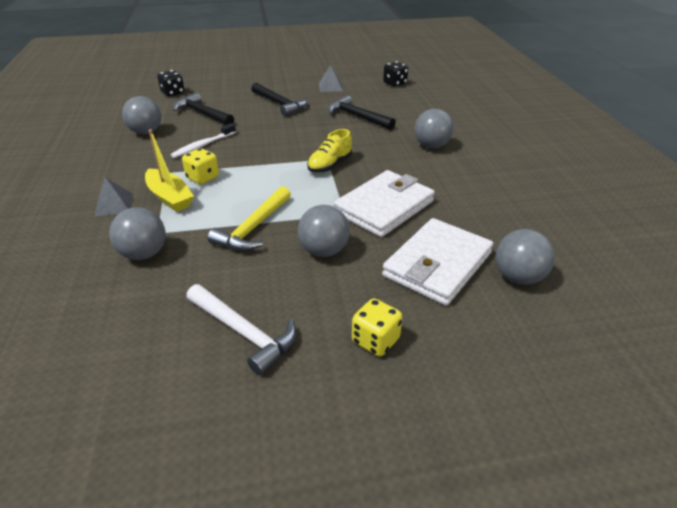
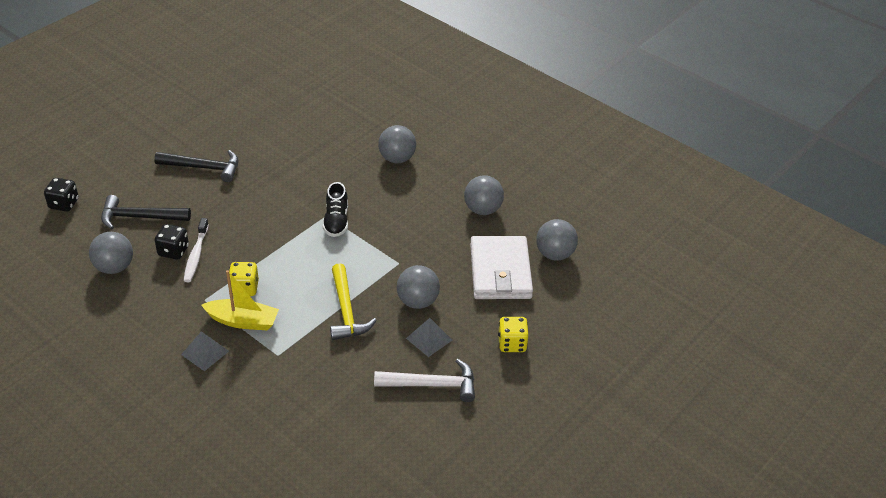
camera: 40 degrees left, 5 degrees up
(144, 254) = (292, 375): grey ball -> grey ball (483, 210)
(330, 87) = (227, 120): grey pyramid -> grey pyramid (429, 339)
(330, 165) = (336, 221): yellow shoe -> black shoe
(357, 117) = (298, 151): black hammer -> none
(384, 207) = (421, 241): white wallet -> none
(395, 83) = (286, 87): black dice -> black dice (173, 251)

